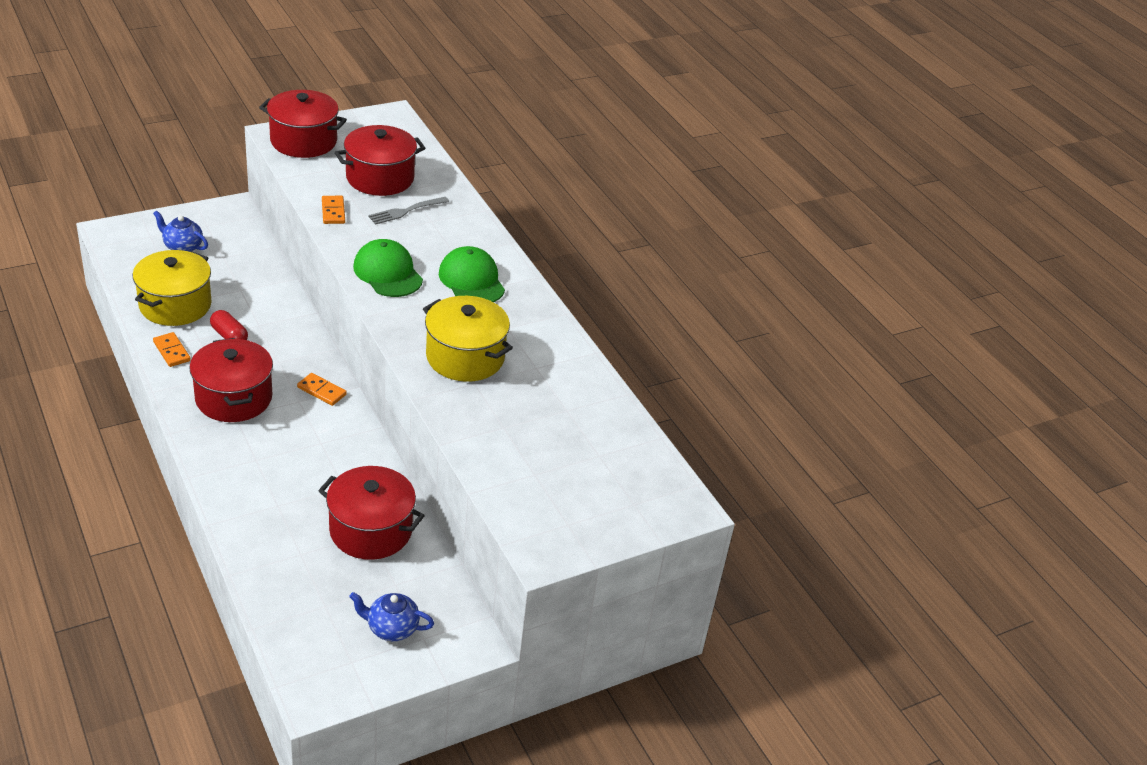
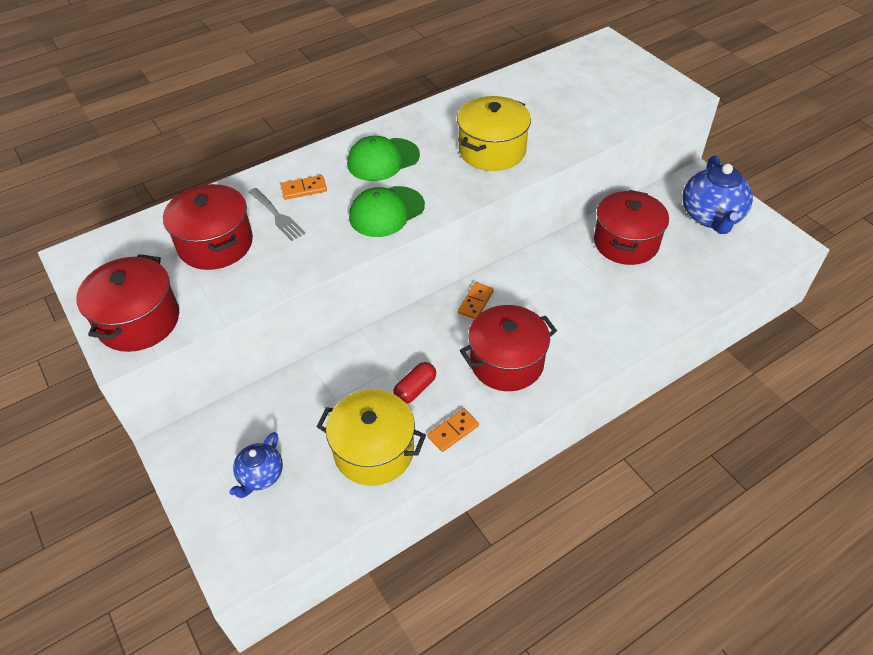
camera: 90 degrees left, 10 degrees up
(333, 212) = (287, 268): orange domino -> orange domino (304, 189)
(391, 628) = (711, 217): blue teapot -> blue teapot, size x1.77

